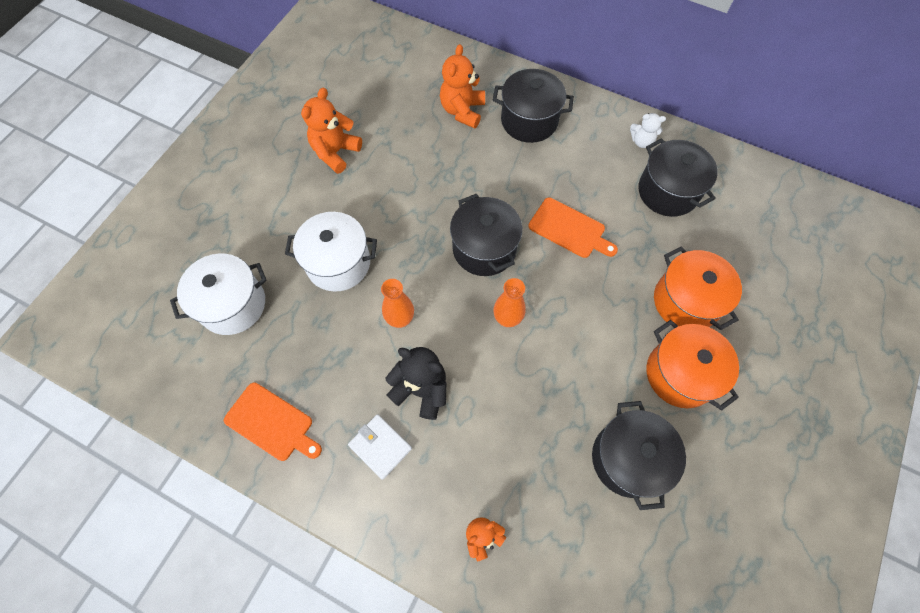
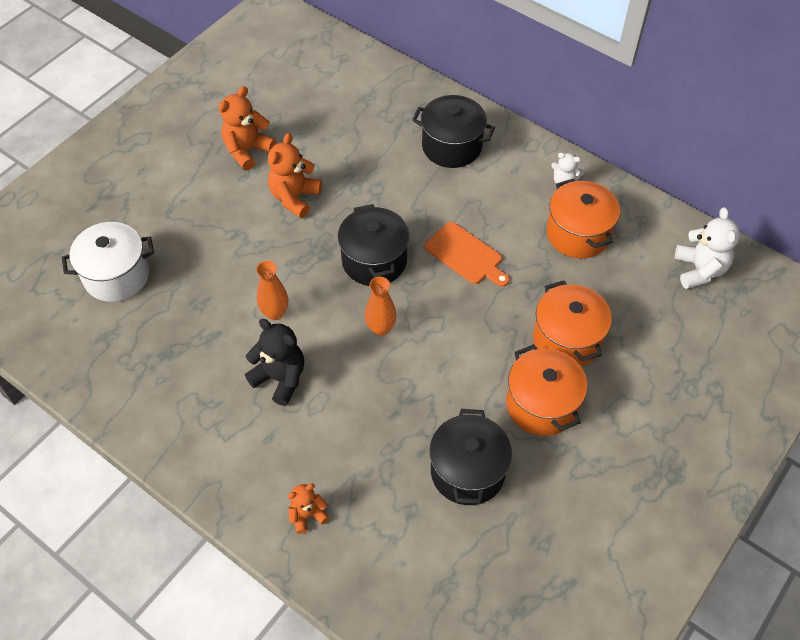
camera: 10 degrees right, 10 degrees down
(271, 423) = (130, 385): orange cutting board -> none
(338, 263) = (226, 253): white pot -> none
(380, 447) = (228, 422): white wallet -> none
(462, 111) = (385, 128): orange teddy bear -> orange teddy bear (294, 197)
(668, 191) = (578, 234): black pot -> orange pot
(787, 211) = (699, 270): none -> white teddy bear

